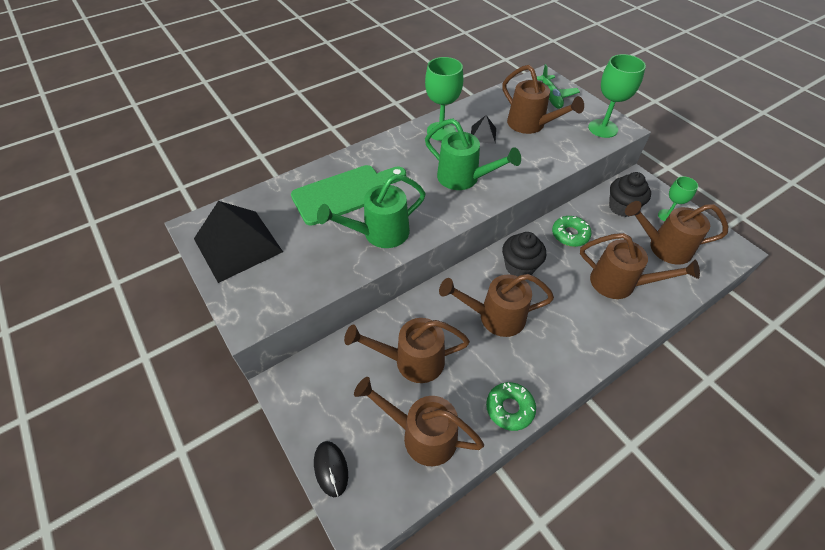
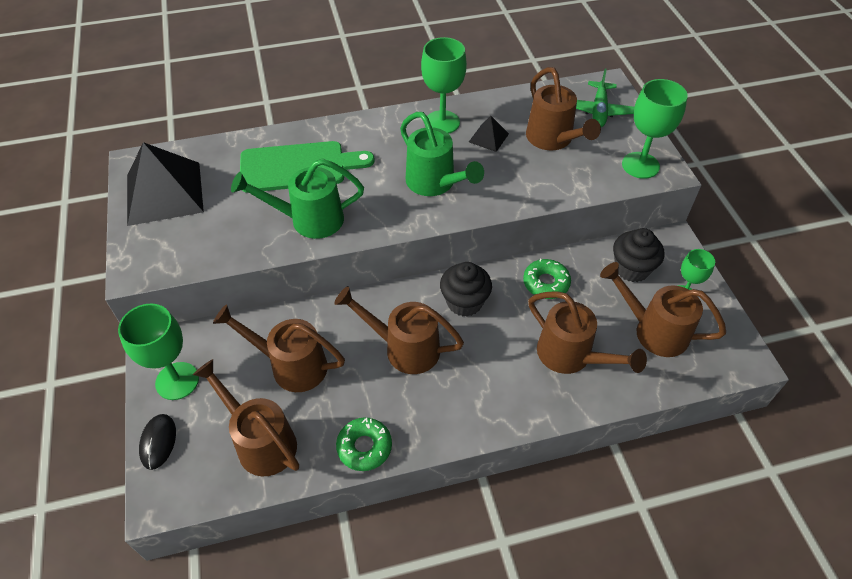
camera: 20 degrees right, 0 degrees up
(319, 407) = (177, 381): none -> green goblet

